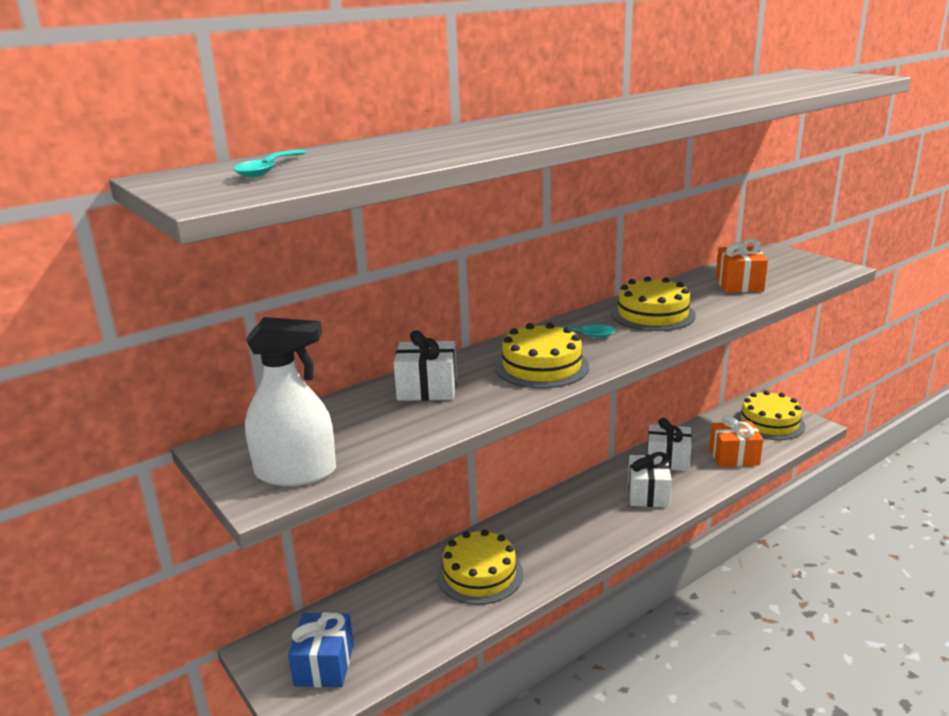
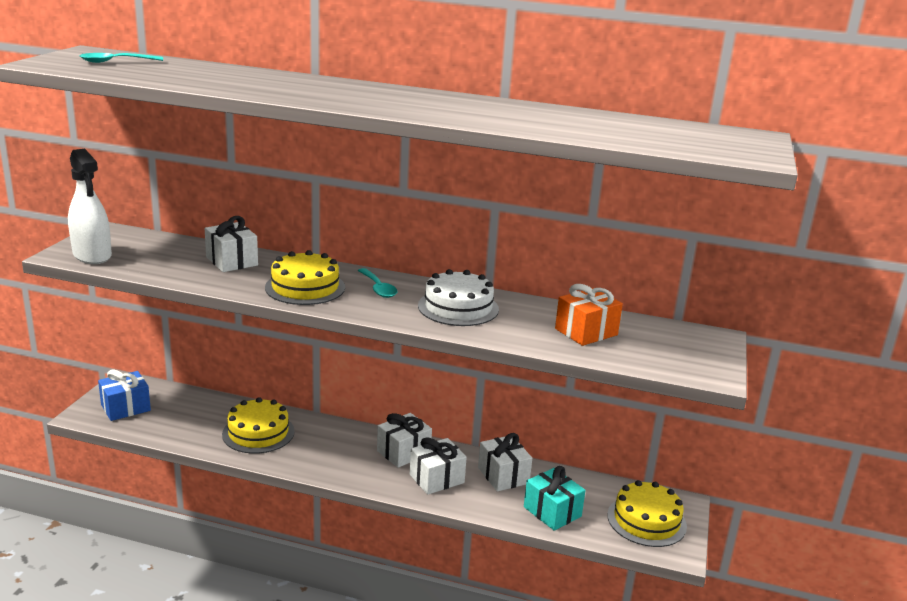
camera: 50 degrees right, 0 degrees up
(592, 497) = (403, 452): none -> white gift
(652, 314) = (458, 307): yellow cake -> white cake
(734, 456) = (552, 512): orange gift -> turquoise gift

